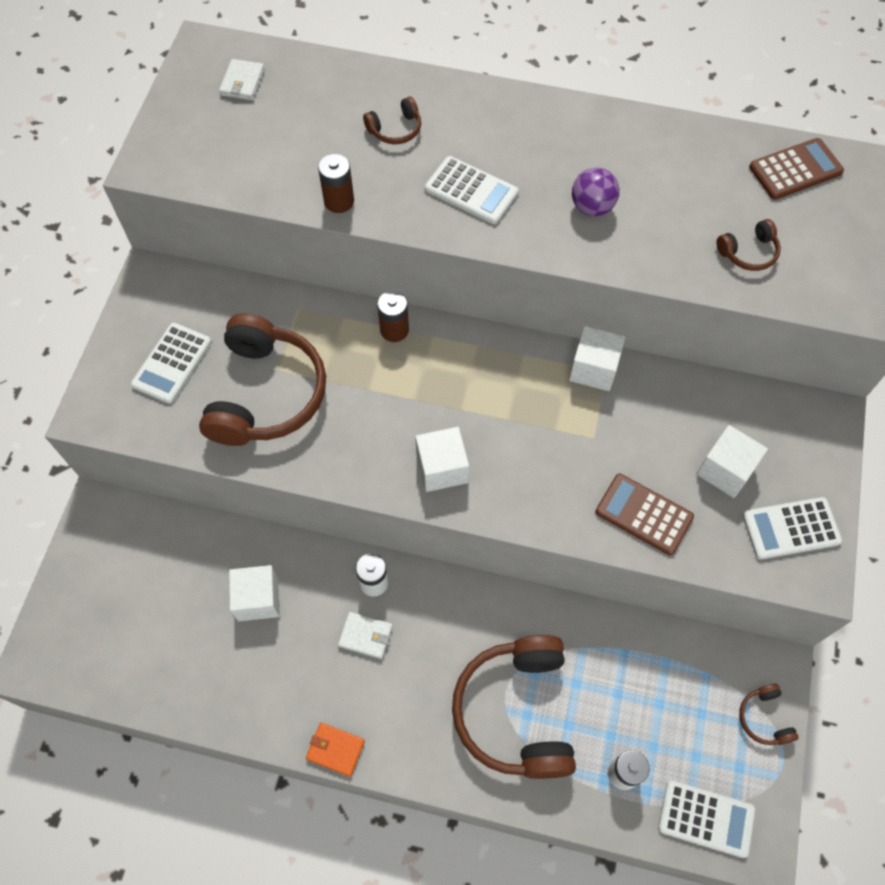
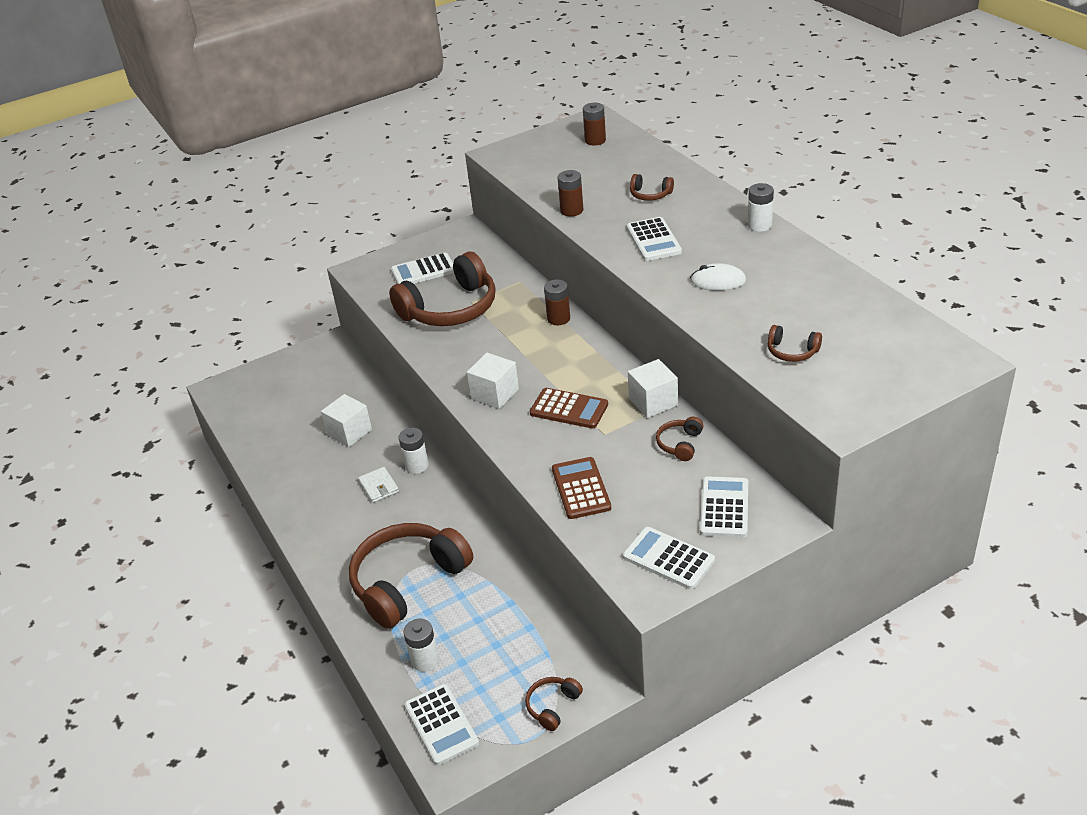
camera: 50 degrees right, 25 degrees down
(242, 82) = (595, 140): white wallet -> brown battery
(335, 749) = (294, 525): orange wallet -> none
(548, 109) = (759, 225): none -> white battery
(592, 207) = (718, 281): purple ball -> white mouse
(667, 399) = (680, 444): none -> brown headphones
(725, 470) = (667, 502): white cube -> none
(773, 440) = (724, 507): none -> white calculator
(795, 170) = (894, 329): brown calculator -> brown calculator (569, 409)

